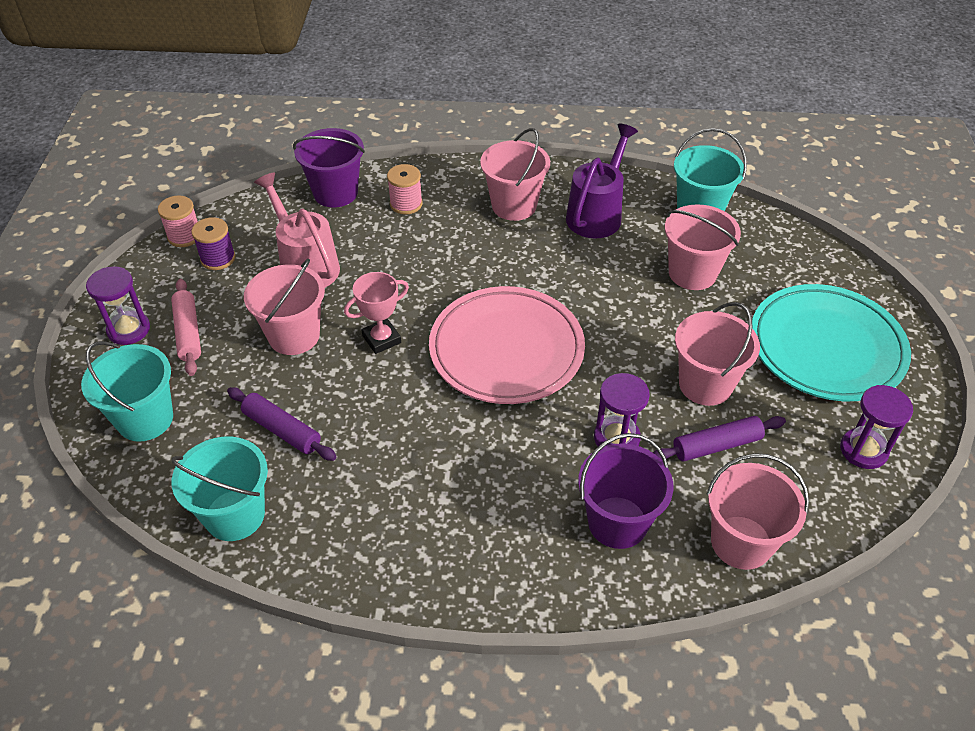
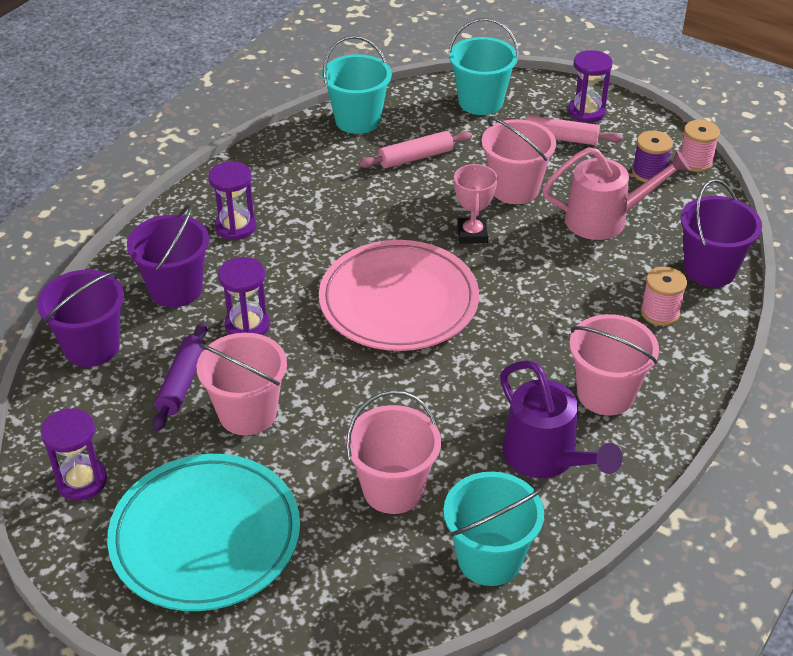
camera: 120 degrees right, 5 degrees down
(282, 430) = (416, 157): purple rolling pin -> pink rolling pin
(493, 526) = (235, 227): none -> purple hourglass
(741, 542) = (92, 347): pink bucket -> purple bucket

